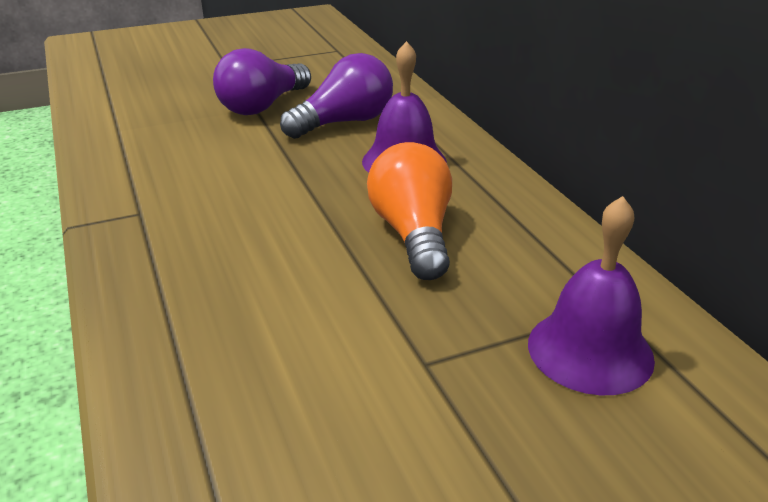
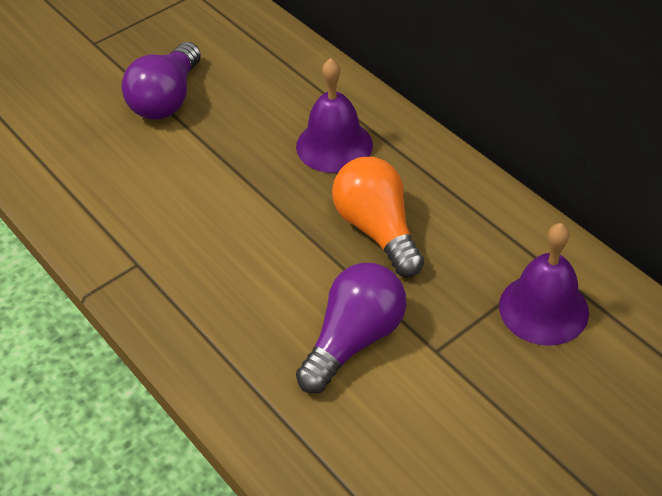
camera: 15 degrees left, 15 degrees up
(344, 122) = (257, 105): purple light bulb -> purple light bulb (354, 340)

